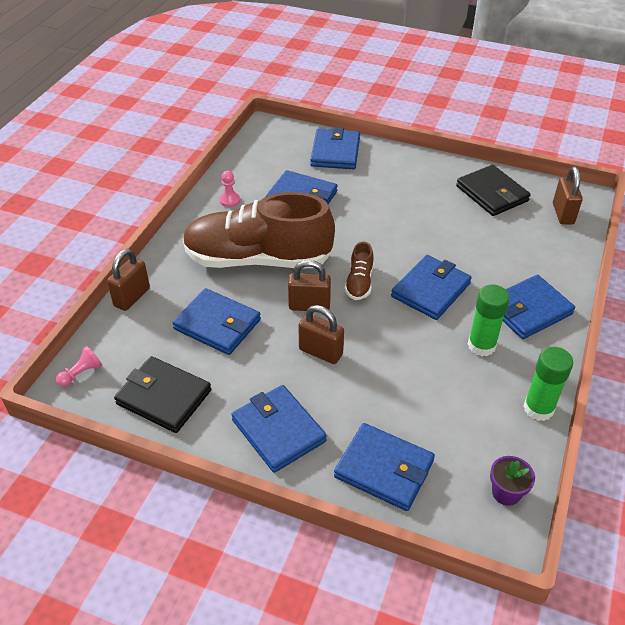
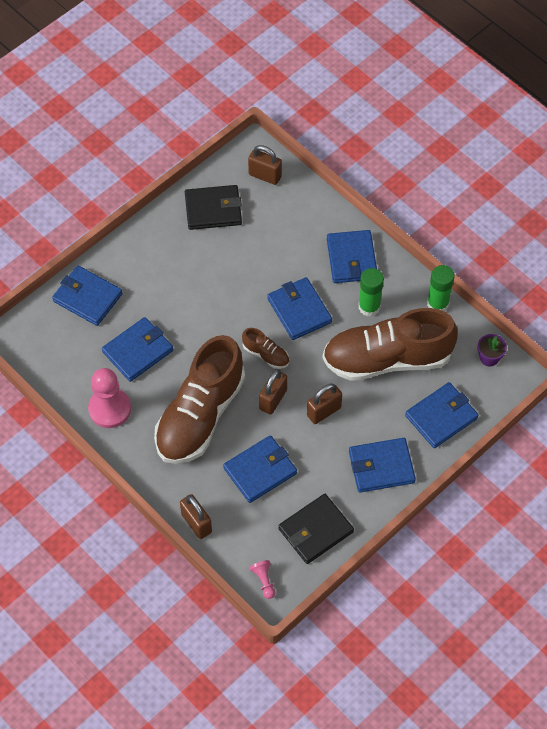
camera: 65 degrees left, 15 degrees up
(230, 200) = (109, 409): pink pawn -> pink pawn, size x2.11
(426, 385) = (387, 359): none -> brown shoe

